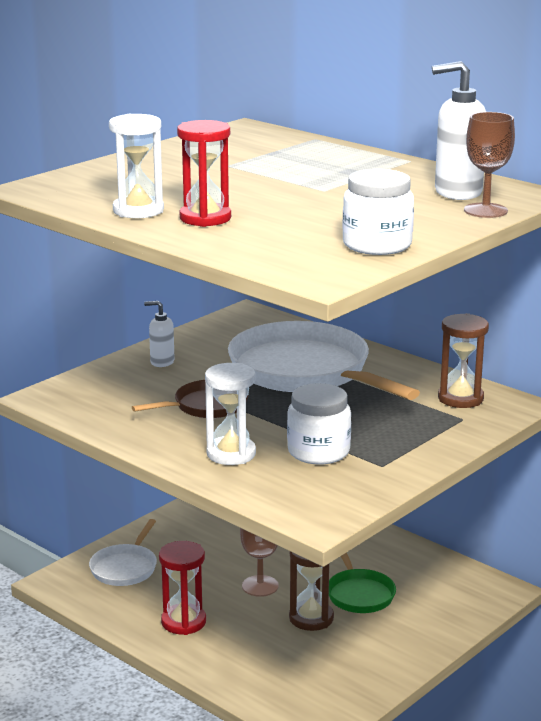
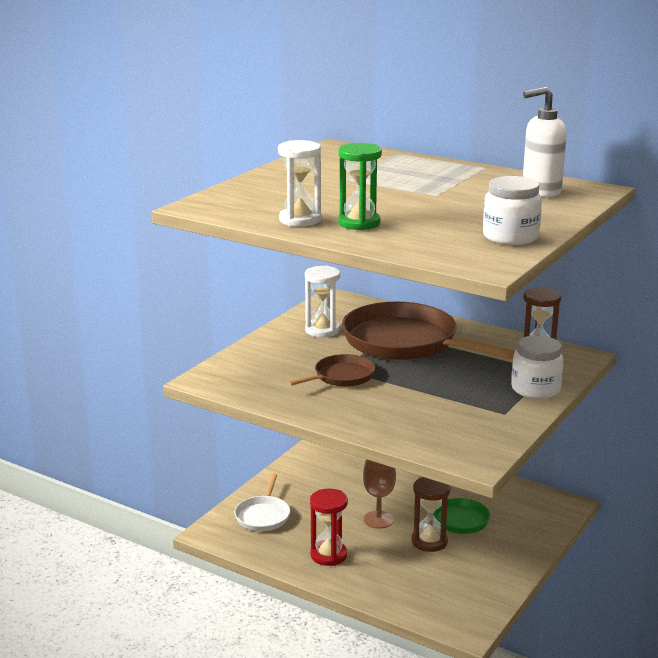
camera: 10 degrees left, 0 degrees up
(162, 362) = (286, 343): white soap dispenser -> none
(205, 218) = (359, 223): red hourglass -> green hourglass
(231, 454) = (381, 414): white hourglass -> white hourglass (322, 330)
(305, 371) = (406, 342): white pan -> brown pan
(318, 452) = (449, 406): white jar -> white jar (535, 389)
(485, 210) = (573, 204): brown goblet -> none

